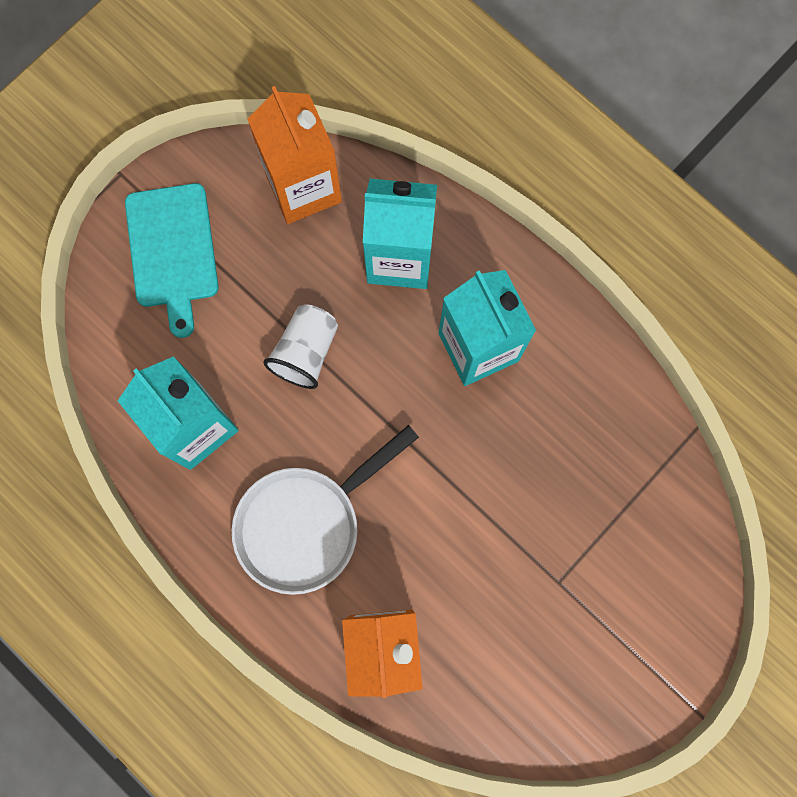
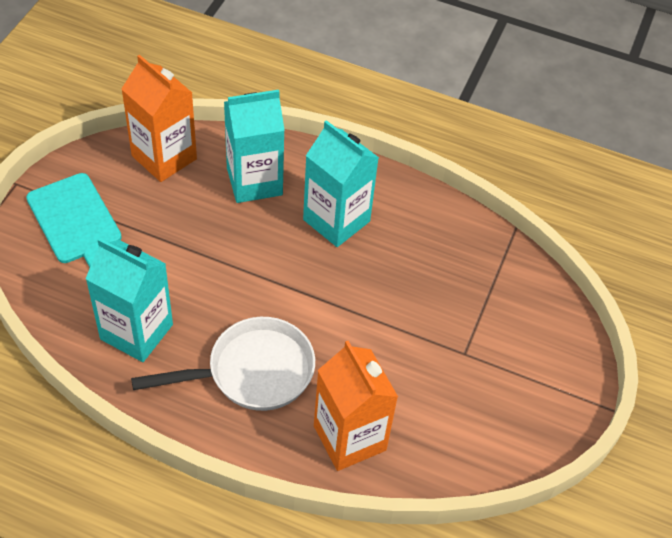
camera: 25 degrees left, 25 degrees down
(306, 352) = (206, 258): white cup -> none
(306, 523) = (252, 372): white pan -> white pan turned 135 degrees counterclockwise

